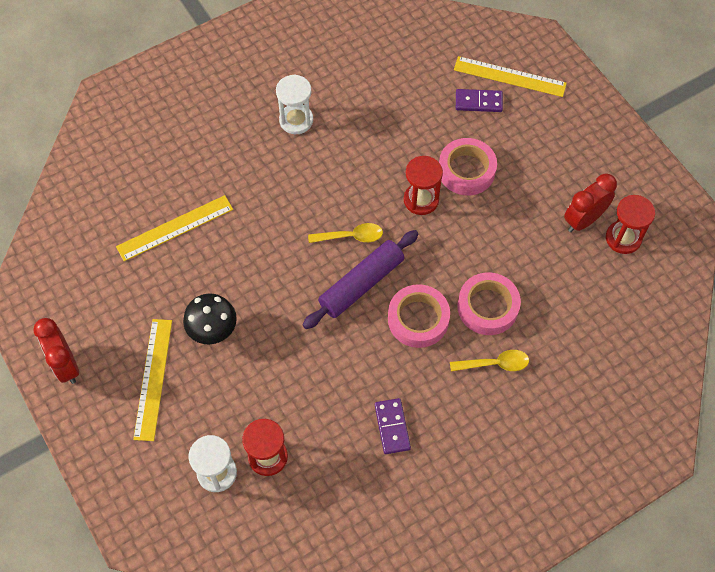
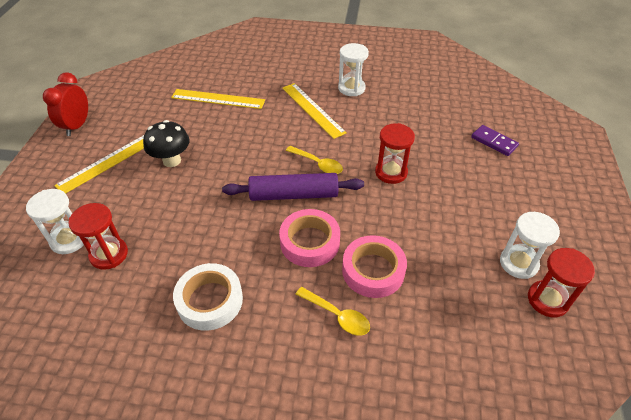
camera: 40 degrees right, 15 degrees down
(392, 427) = (210, 300): purple domino -> white tape
(466, 170) = (444, 175): pink tape -> none
(509, 76) = (534, 140): yellow ruler -> yellow ruler (312, 109)
(583, 220) = (518, 263): red clock -> white hourglass

